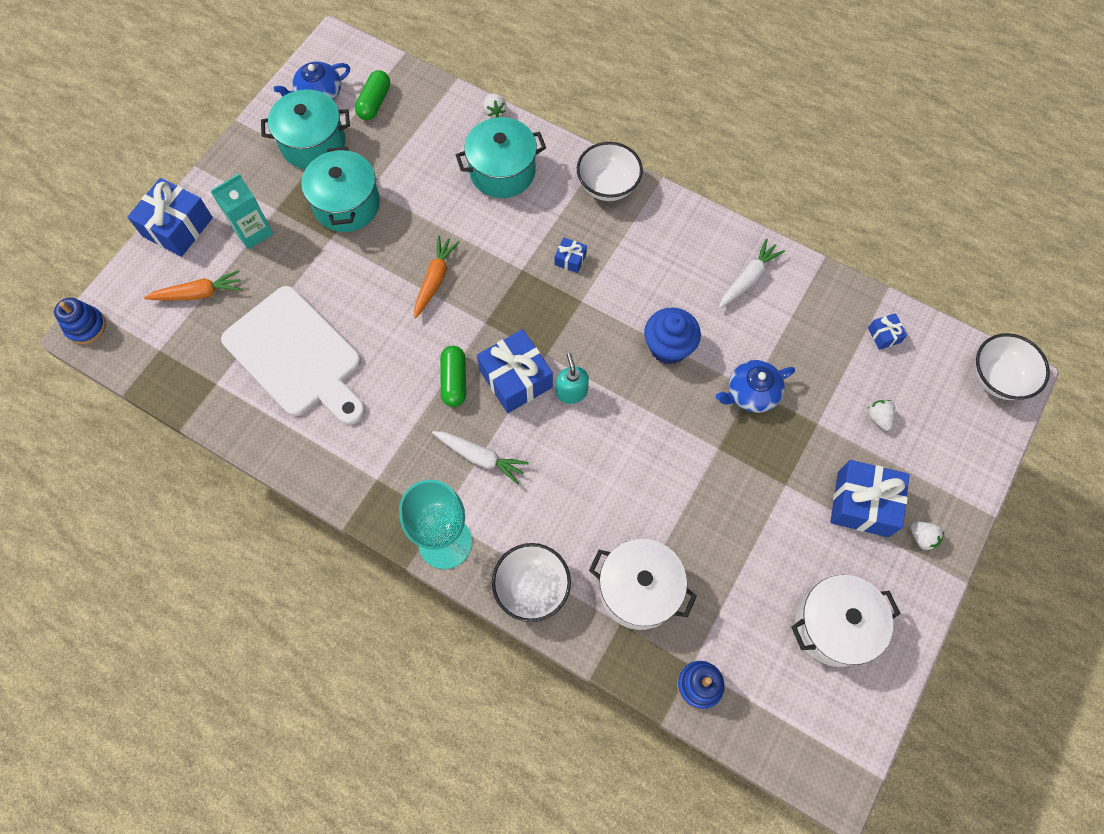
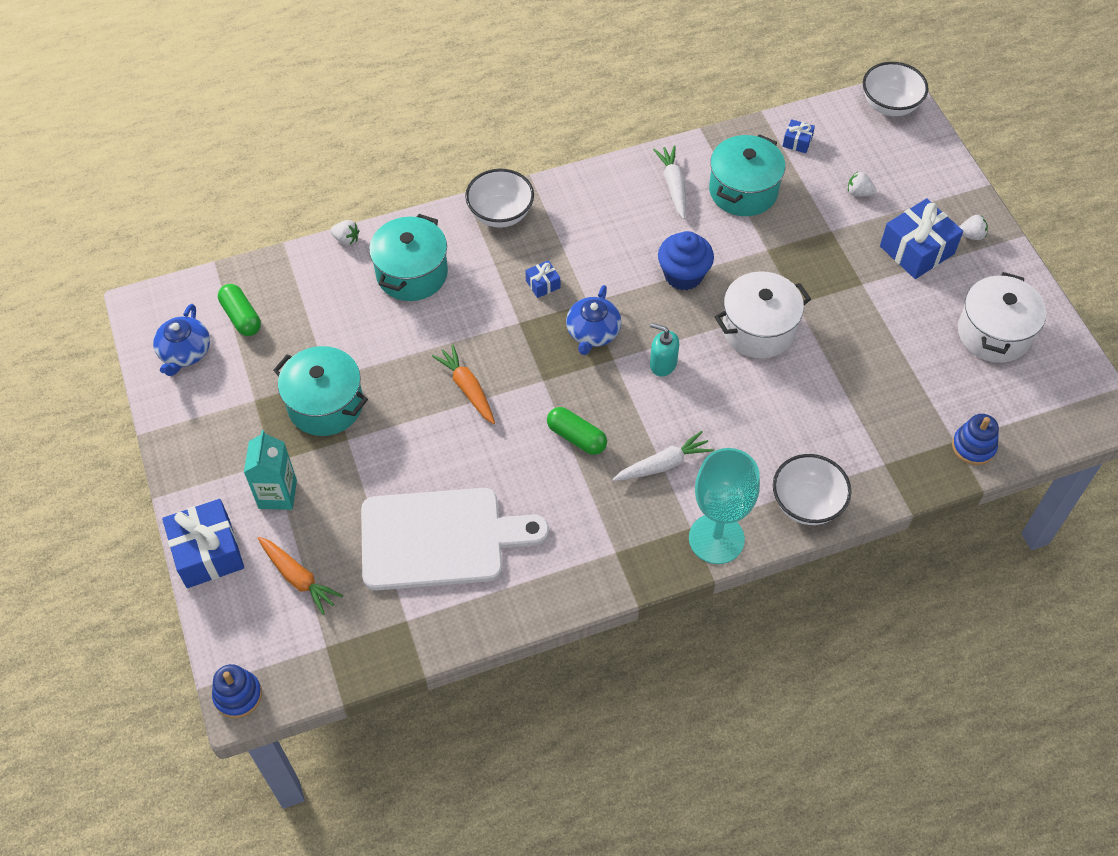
camera: 50 degrees left, 10 degrees down
(198, 293) = (298, 578): orange carrot -> orange carrot turned 105 degrees clockwise
(313, 144) = (234, 390): turquoise pot -> turquoise pot (743, 191)
(516, 378) = (615, 393): blue gift -> none
(638, 590) = (868, 433): white pot -> white pot (758, 329)
(751, 393) = (770, 251): blue teapot -> blue teapot (593, 332)

